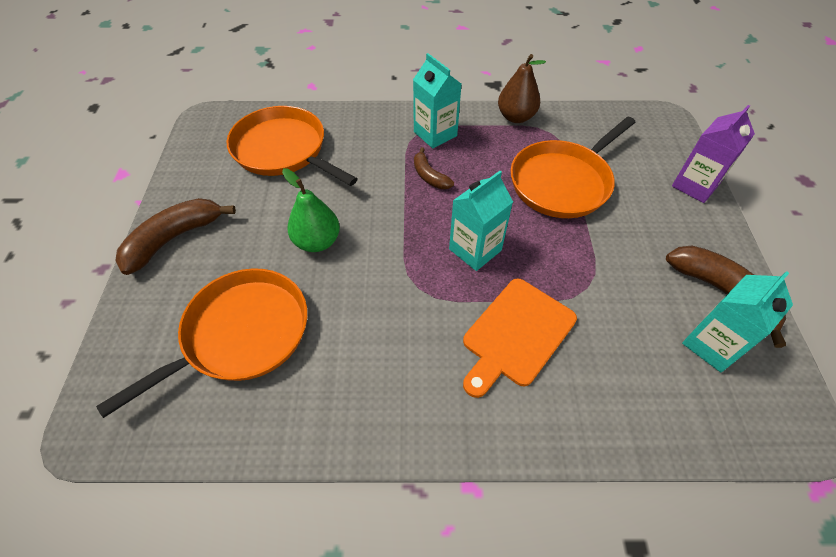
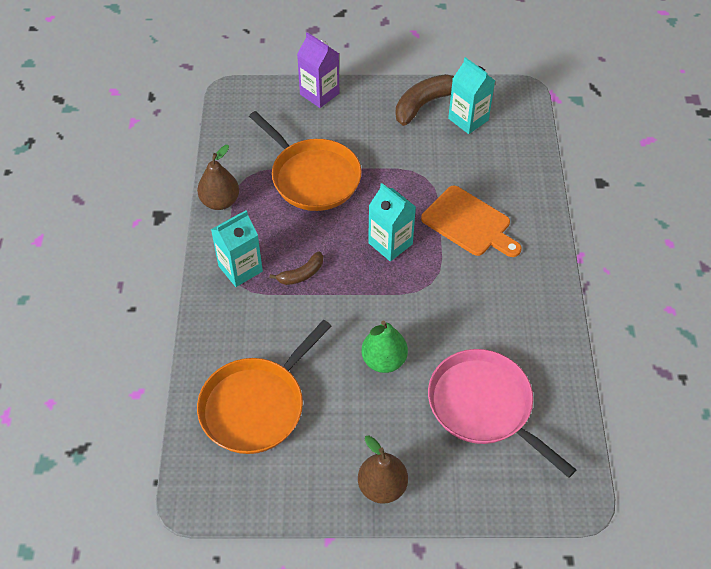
camera: 90 degrees left, 0 degrees up
(174, 238) = (382, 487): brown banana -> brown pear
(241, 334) = (484, 406): orange pan -> pink pan

